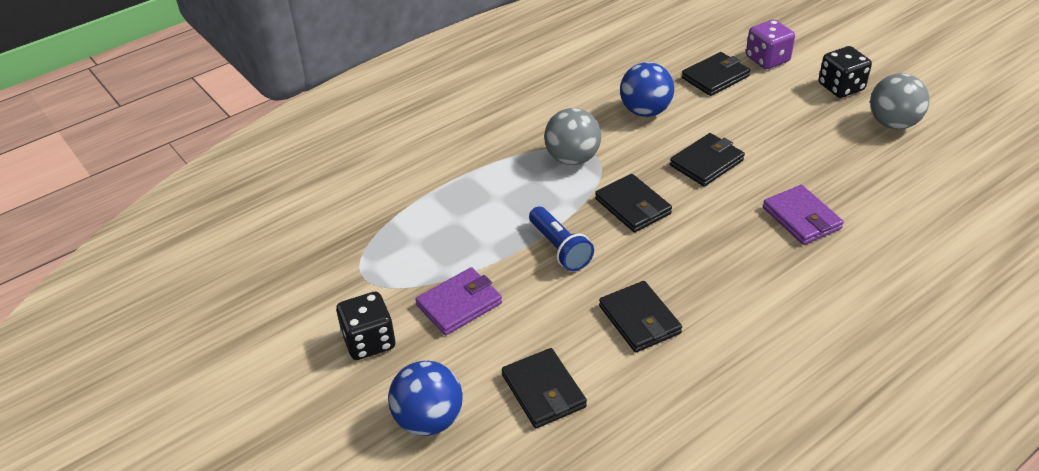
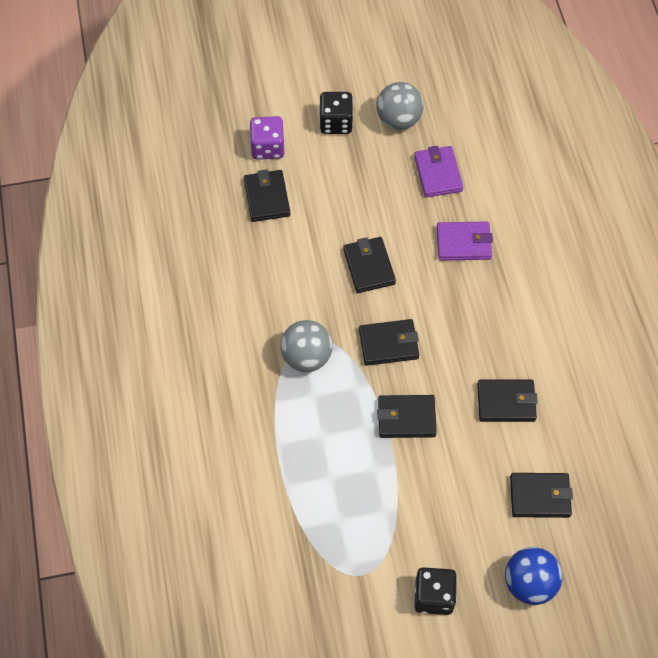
camera: 65 degrees left, 20 degrees up
(459, 304) = (428, 516): purple wallet -> purple wallet (438, 173)
(559, 248) = (406, 418): blue flashlight -> black wallet
(645, 111) = (279, 272): blue ball -> none

